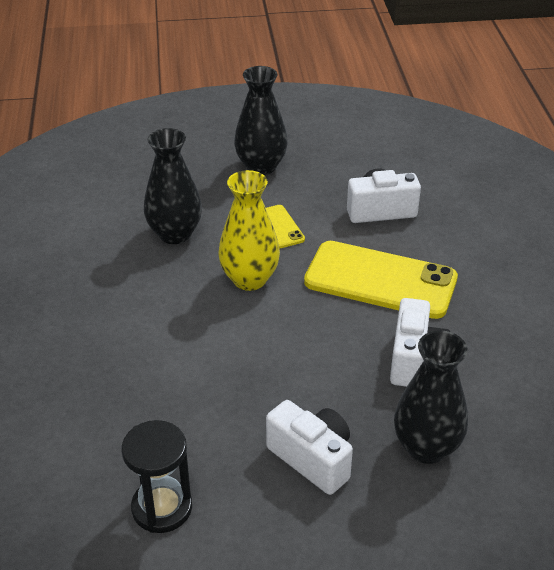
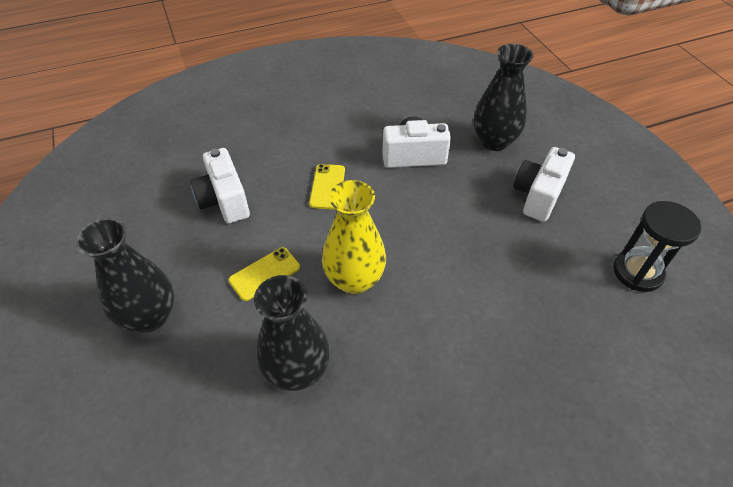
camera: 105 degrees left, 10 degrees up
(380, 280) = (327, 187): yellow phone -> yellow phone, size x0.46

